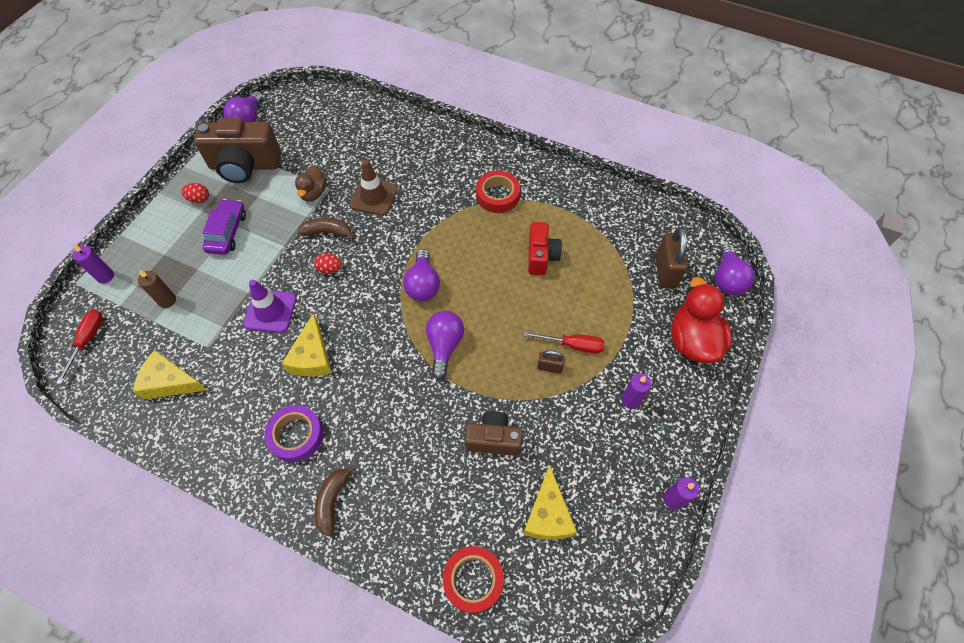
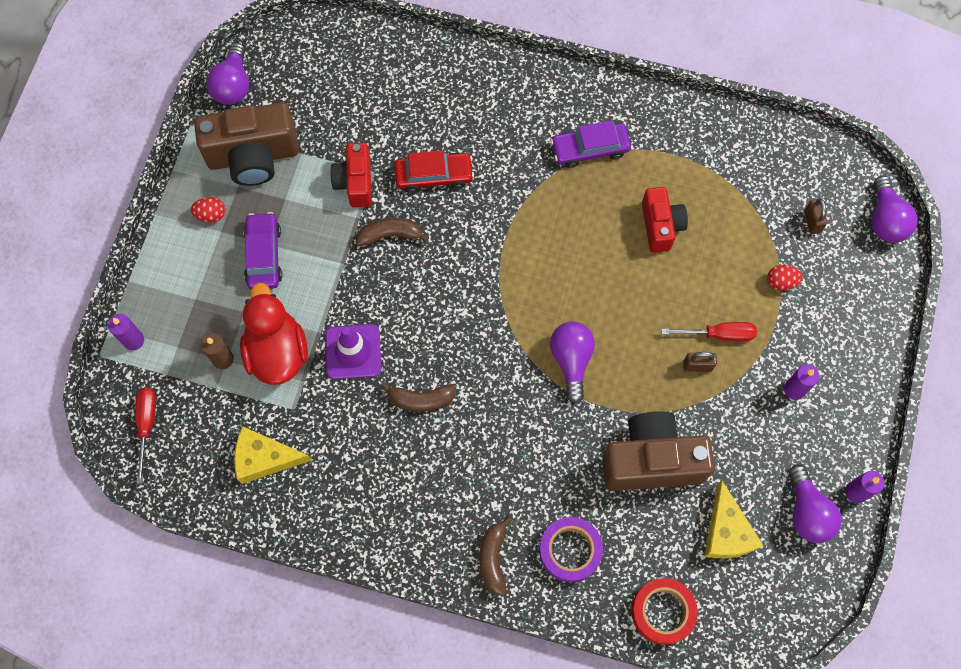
camera: 10 degrees left, 10 degrees up
(296, 435) = (431, 494): purple tape -> purple tape (570, 550)
(312, 356) = (421, 400): yellow cheese -> brown banana
(313, 193) = (355, 182): brown duck -> red camera
(330, 269) = (408, 285): red egg -> red egg (781, 282)
(373, 197) = (434, 176): brown traffic cone -> red car
(423, 284) = (526, 287): purple light bulb -> purple light bulb (807, 512)
(493, 439) = (651, 461): brown camera -> brown camera, size x1.65
(497, 195) = (590, 149): red tape -> purple car
(665, 271) = (812, 221): brown padlock -> brown padlock, size x0.54
(692, 340) = (854, 305): red duck -> red duck (277, 352)

